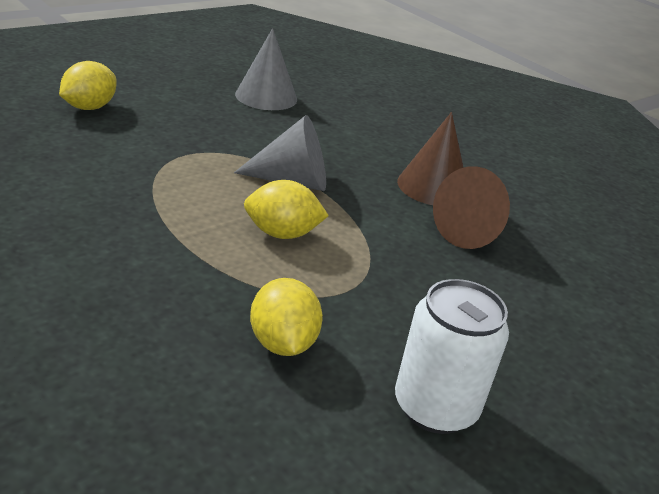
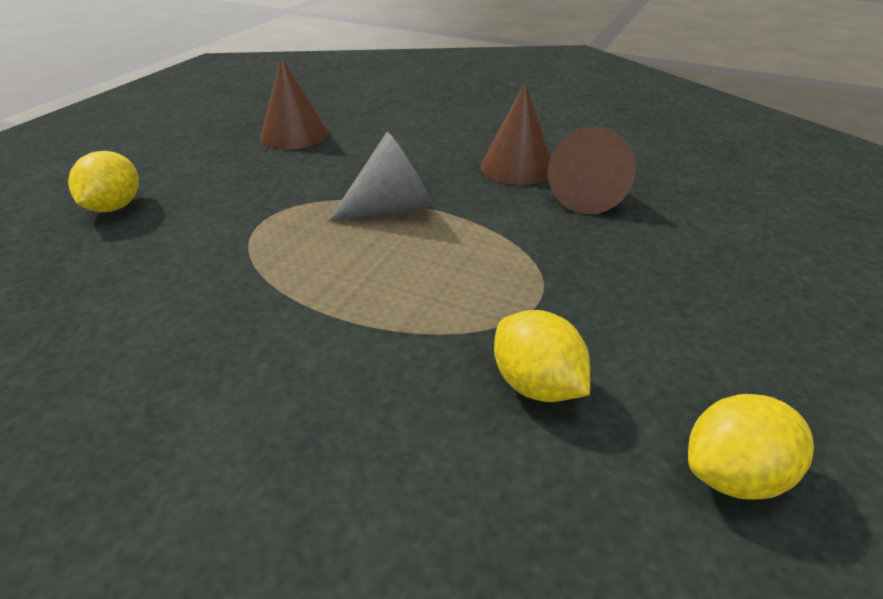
camera: 20 degrees left, 5 degrees up
(266, 96) = (294, 134): grey cone -> brown cone
(282, 234) = (430, 265): yellow lemon -> yellow lemon (733, 475)
(435, 407) = (726, 383): white can -> none

